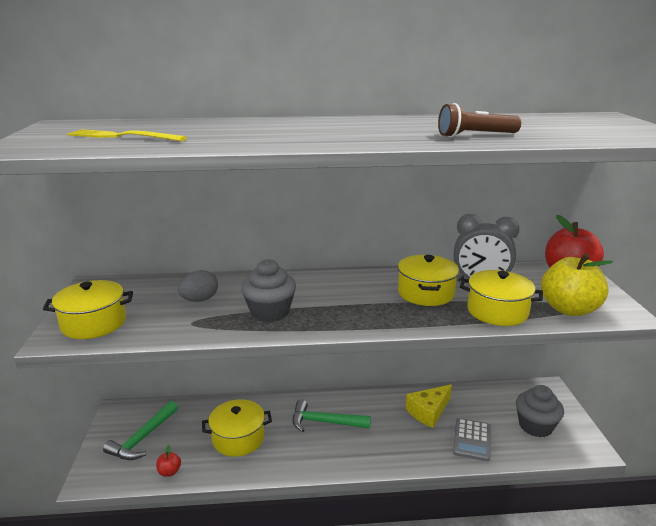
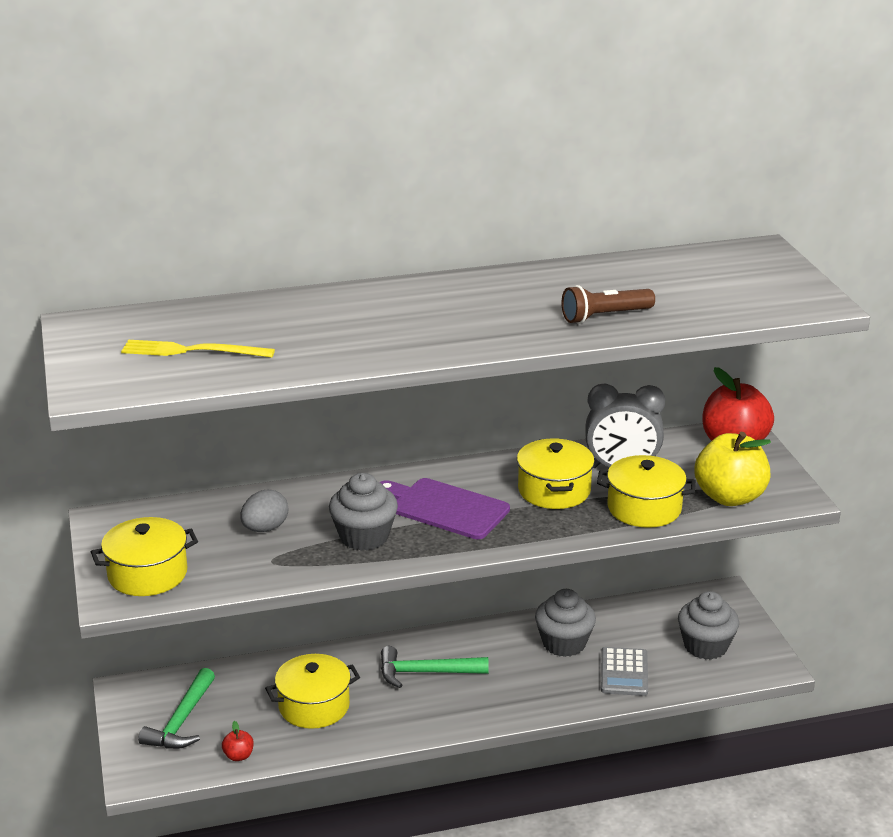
camera: 10 degrees left, 5 degrees up
(339, 298) = (445, 508): none -> purple cutting board
(428, 411) = (564, 643): yellow cheese -> grey cupcake

